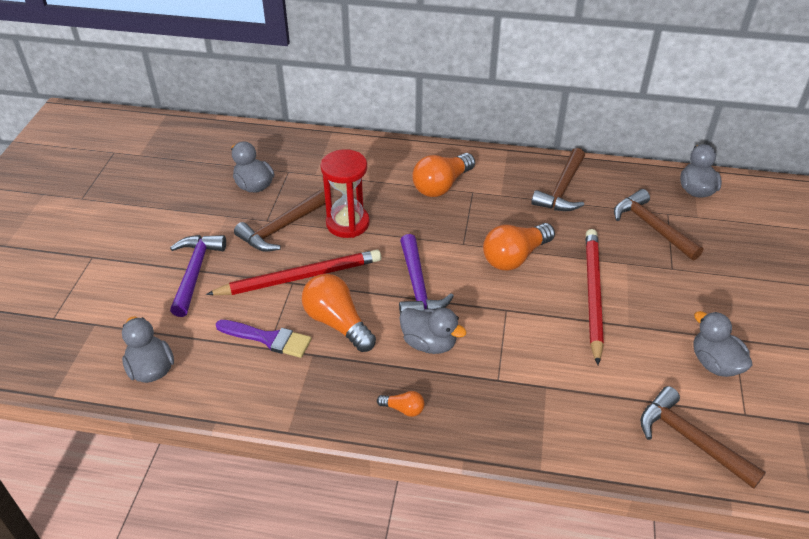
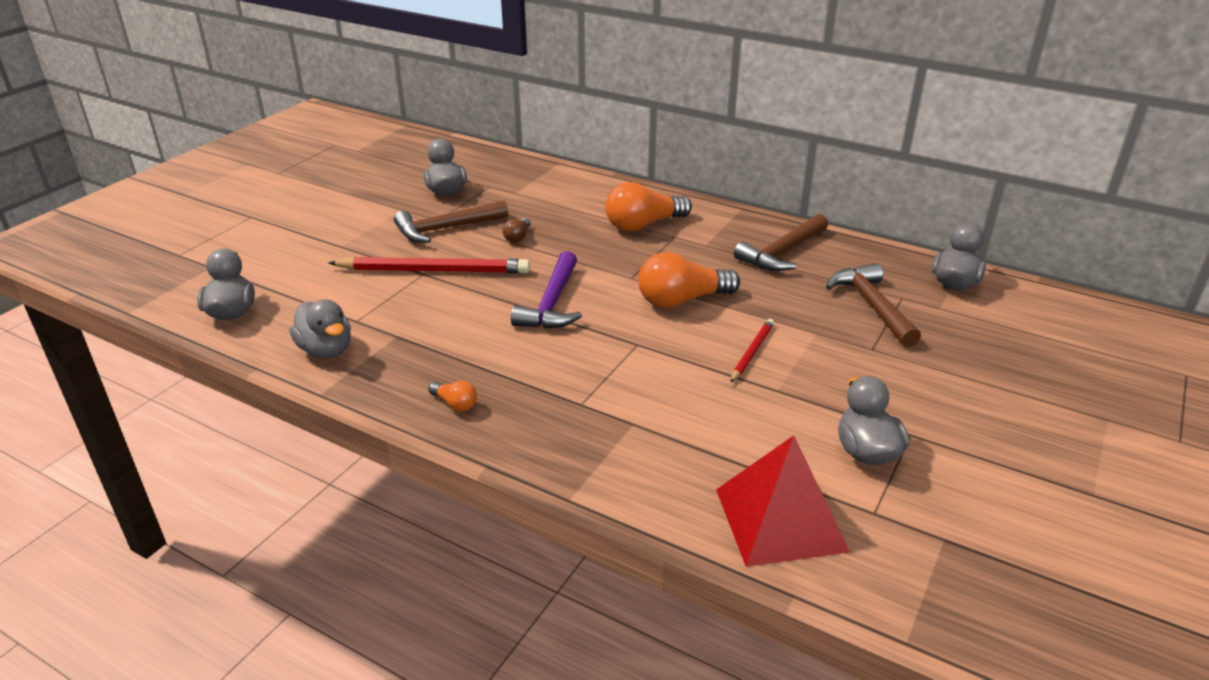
camera: 20 degrees right, 10 degrees down
(195, 272) = (335, 246): purple hammer -> none
(268, 339) = (362, 313): purple brush -> none
(337, 323) = (443, 315): orange light bulb -> none
(347, 223) = (517, 237): red hourglass -> brown light bulb
(429, 343) = (527, 354): grey duck -> grey duck (326, 350)
(592, 295) = (751, 352): red pencil -> red pencil, size x0.51
(690, 440) = (780, 519): brown hammer -> red pyramid

